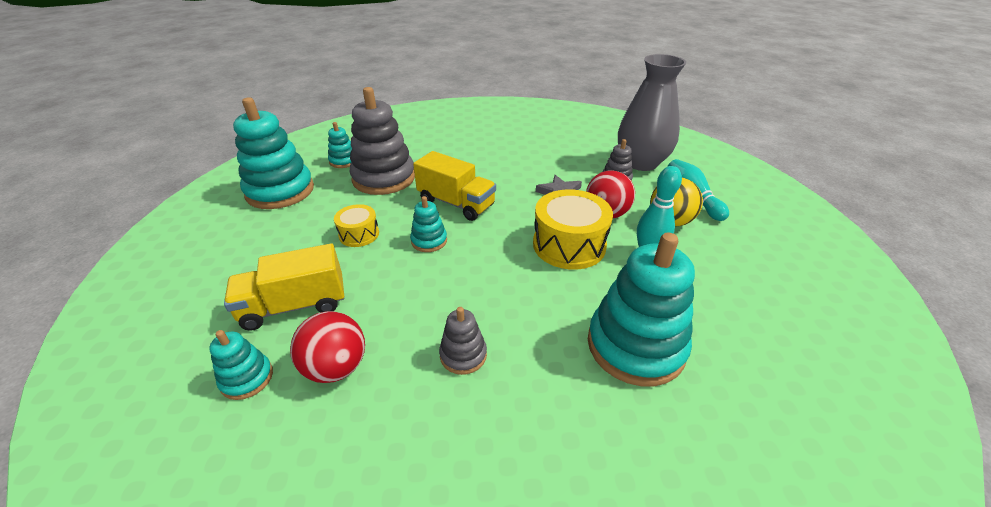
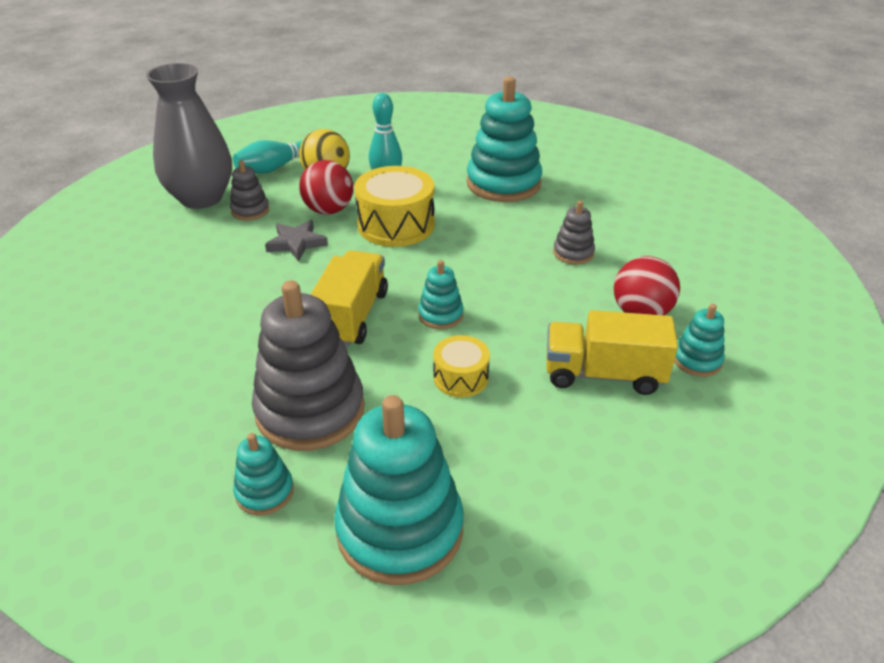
camera: 110 degrees left, 0 degrees up
(295, 305) = (603, 374): yellow truck -> yellow truck turned 135 degrees clockwise

